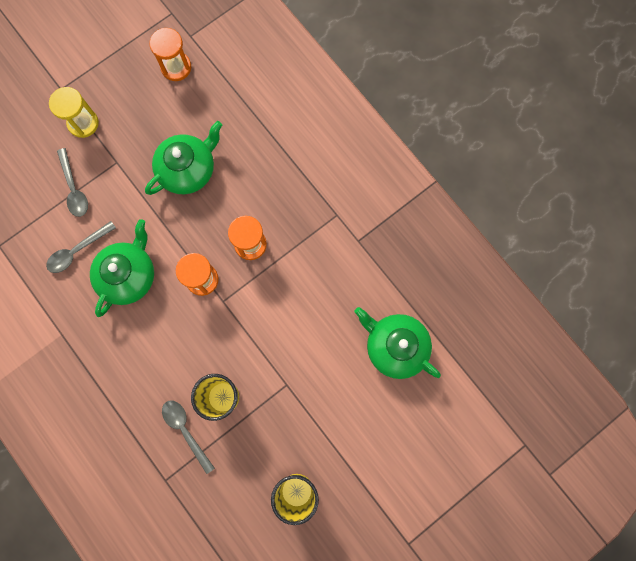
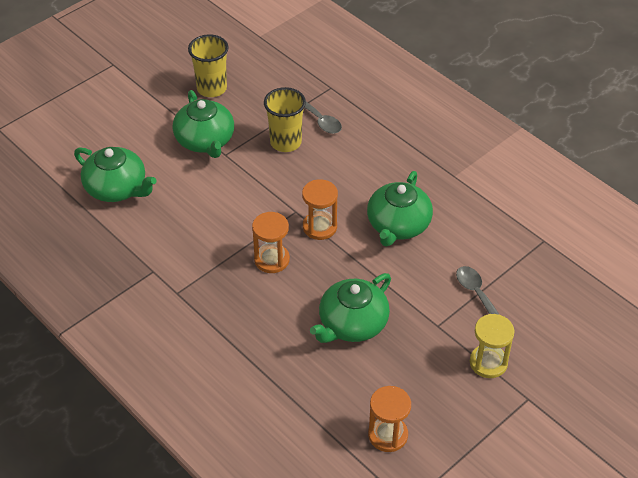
camera: 175 degrees right, 30 degrees down
(77, 251) = (458, 242): grey spoon -> none
(306, 407) = (205, 141): none -> green teapot

